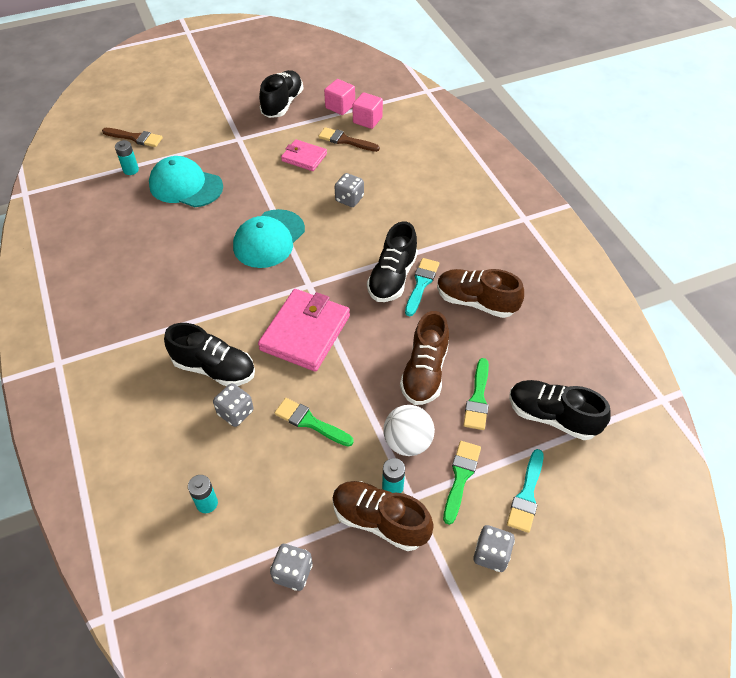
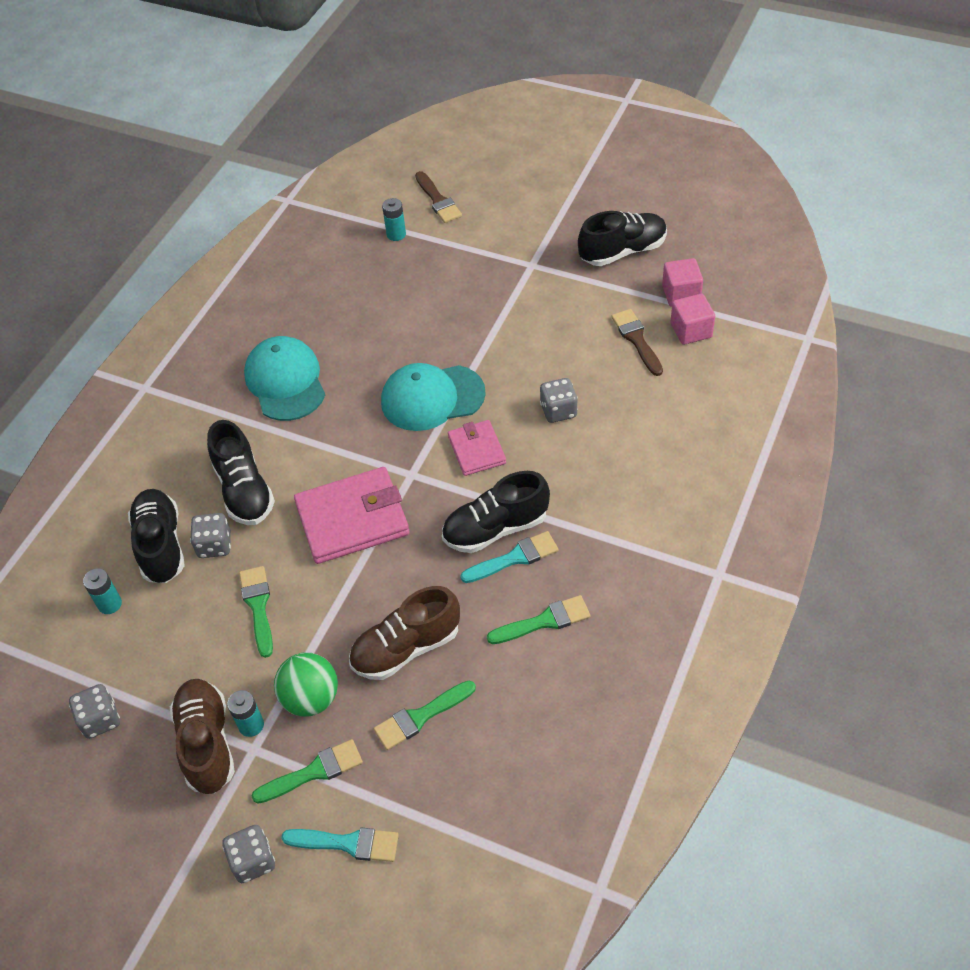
camera: 50 degrees right, 0 degrees up
(185, 186) = (424, 285): turquoise cap -> turquoise cap (285, 381)
(304, 157) = (570, 330): pink wallet -> pink wallet (476, 450)
(407, 442) = (311, 698): white ball -> green ball
(476, 302) = (544, 621): brown shoe -> green brush
(526, 494) = (347, 843): turquoise brush -> turquoise brush turned 150 degrees counterclockwise
(552, 417) = (465, 799): black shoe -> black shoe (161, 545)

